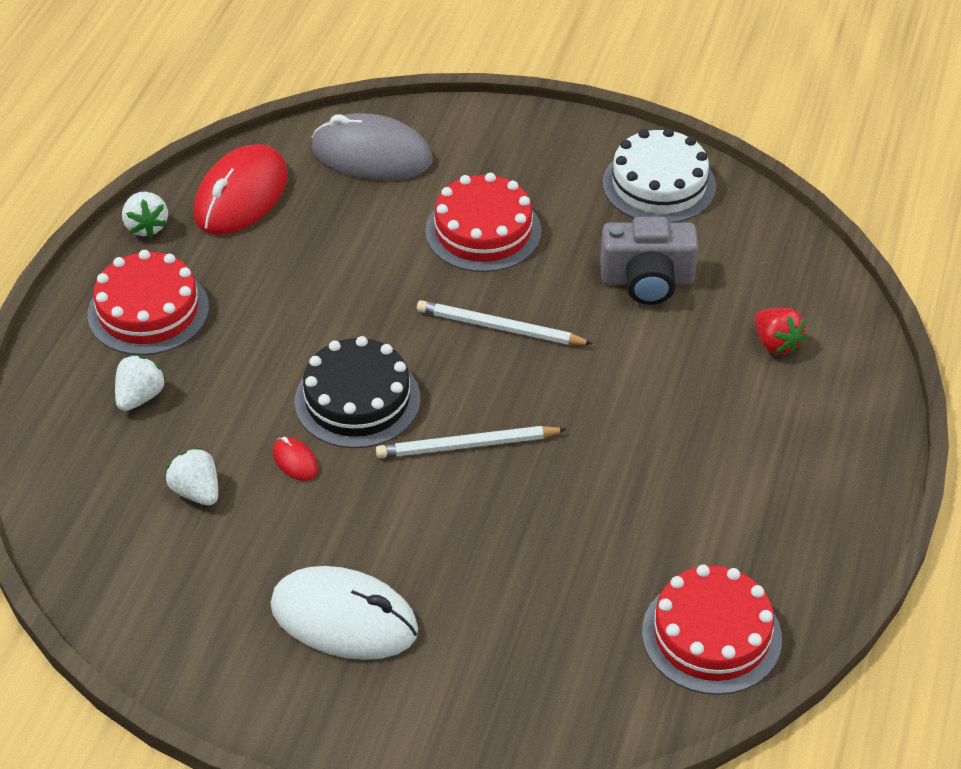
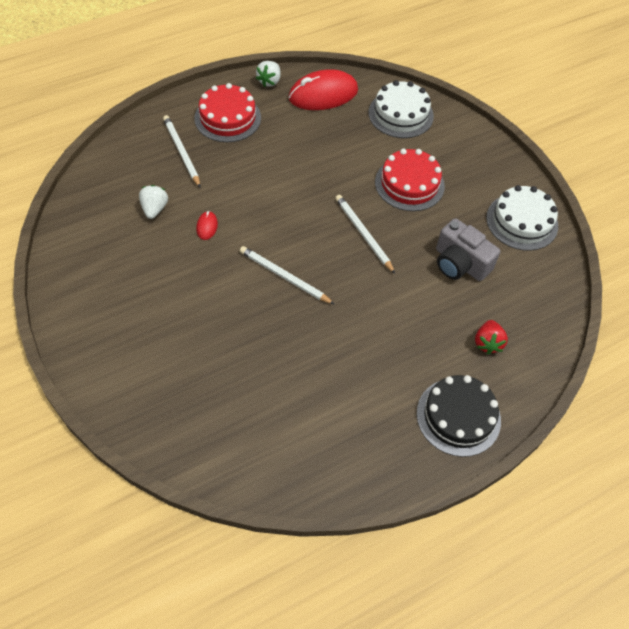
camera: 40 degrees right, 10 degrees up
(140, 397) = (181, 152): white strawberry -> white pencil
(344, 618) = (143, 311): white mouse -> none
(357, 400) = (263, 219): black cake -> black cake (458, 416)
(371, 155) = (401, 114): grey mouse -> white cake
(711, 635) = (284, 457): red cake -> none

